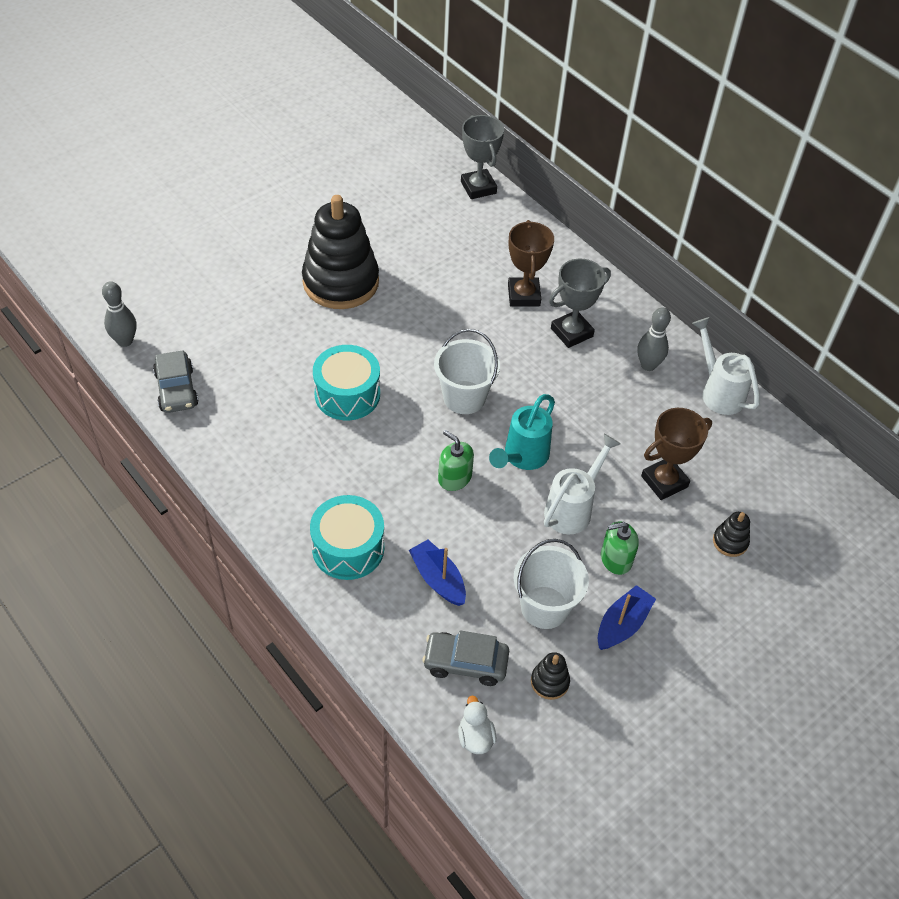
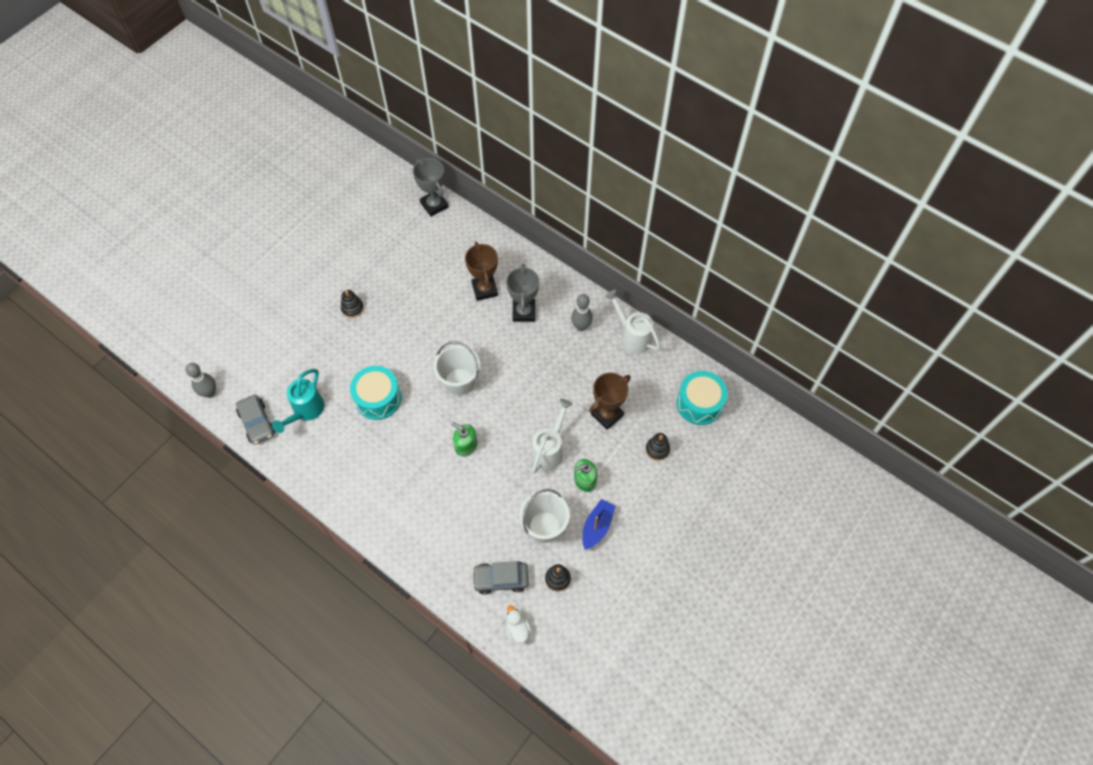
camera: 10 degrees left, 10 degrees up
(341, 282) = (352, 308): black stacking toy -> black stacking toy, size x0.40
(348, 548) = (405, 516): turquoise drum -> turquoise drum (699, 403)
(438, 579) = (470, 523): blue boat -> none
(522, 457) = (508, 419): turquoise watering can -> turquoise watering can (305, 411)
(571, 332) = (524, 312): grey trophy -> grey trophy turned 45 degrees counterclockwise

